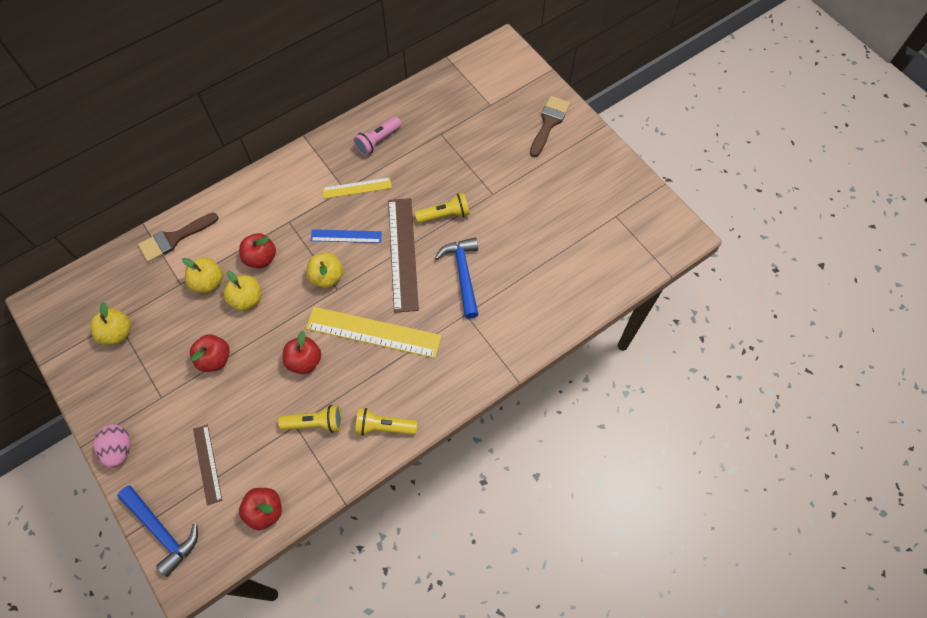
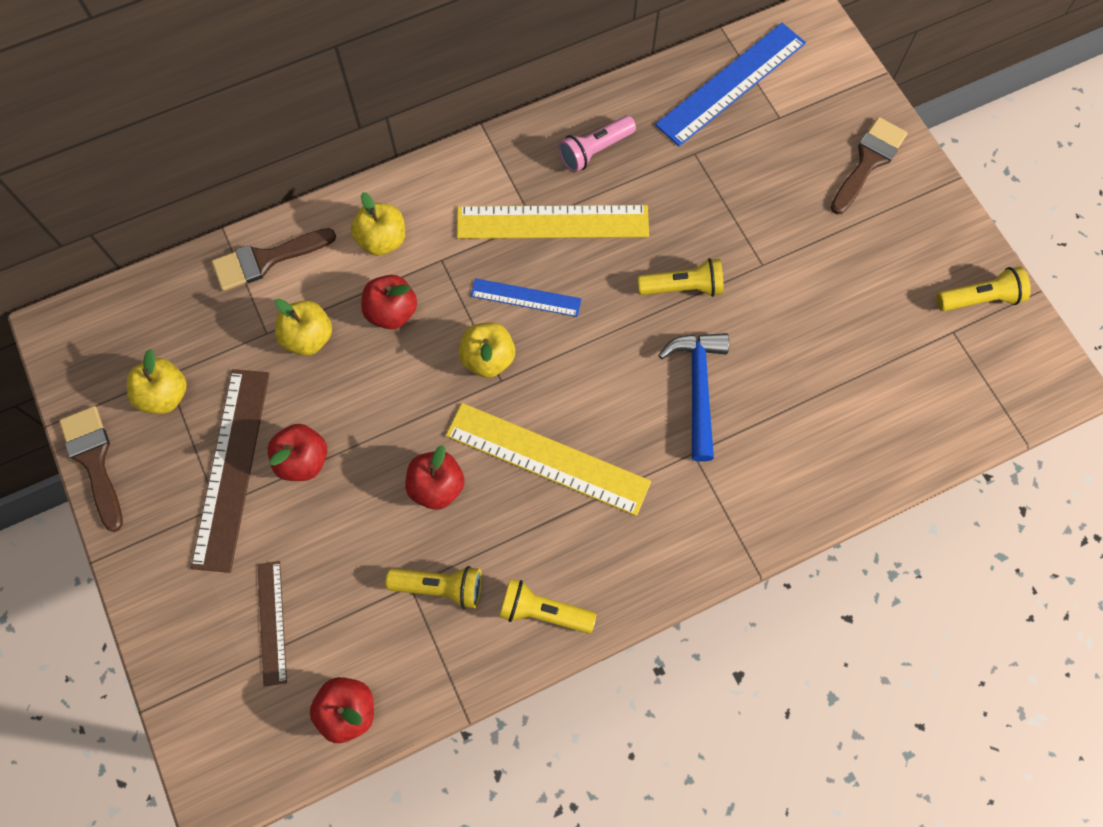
camera: 10 degrees right, 5 degrees up
(75, 382) = (94, 460): none -> brown brush
(119, 449) = (146, 576): pink egg -> none
(161, 531) = (192, 714): blue hammer -> none
(247, 299) = (362, 374): yellow apple -> yellow apple (382, 240)
(357, 188) = (552, 222): yellow ruler -> yellow ruler, size x1.80
(402, 253) = (609, 340): brown ruler -> brown ruler (231, 468)
(457, 89) = (731, 84): none -> blue ruler
(628, 194) = (979, 298): none -> yellow flashlight

